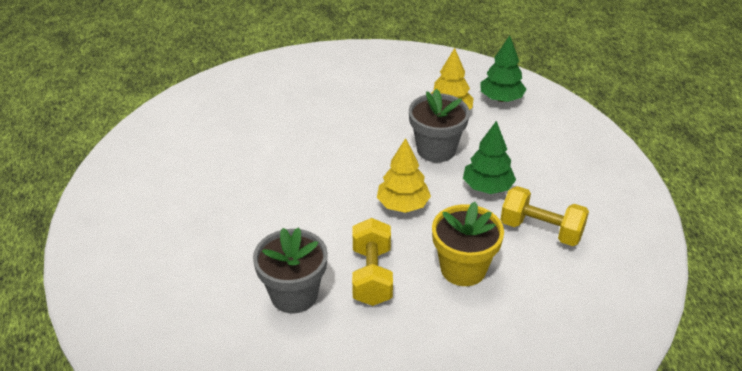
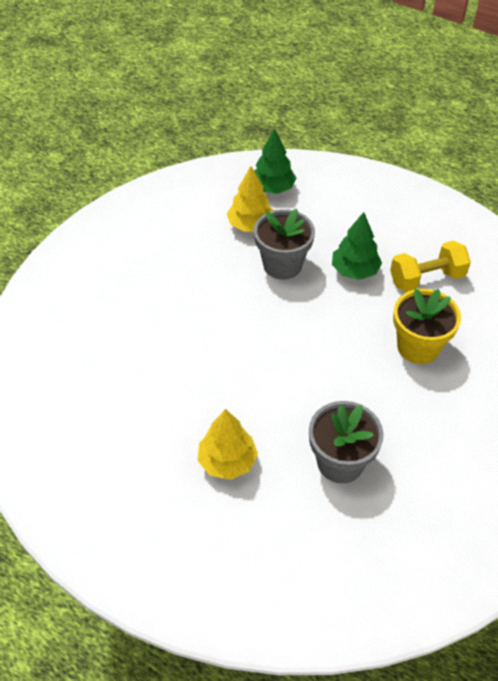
camera: 45 degrees left, 10 degrees up
(372, 275) = (370, 401): yellow dumbbell -> none
(403, 205) = (318, 329): yellow tree -> yellow tree (227, 461)

